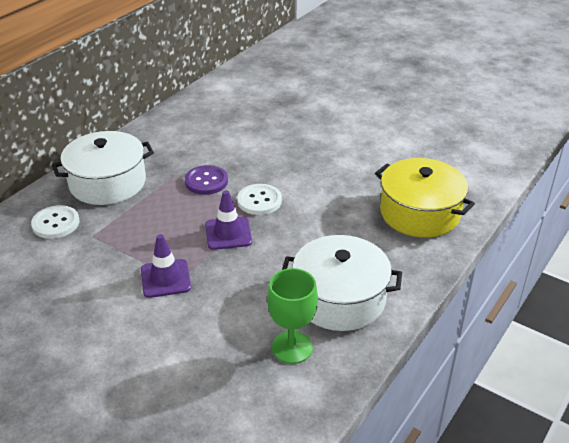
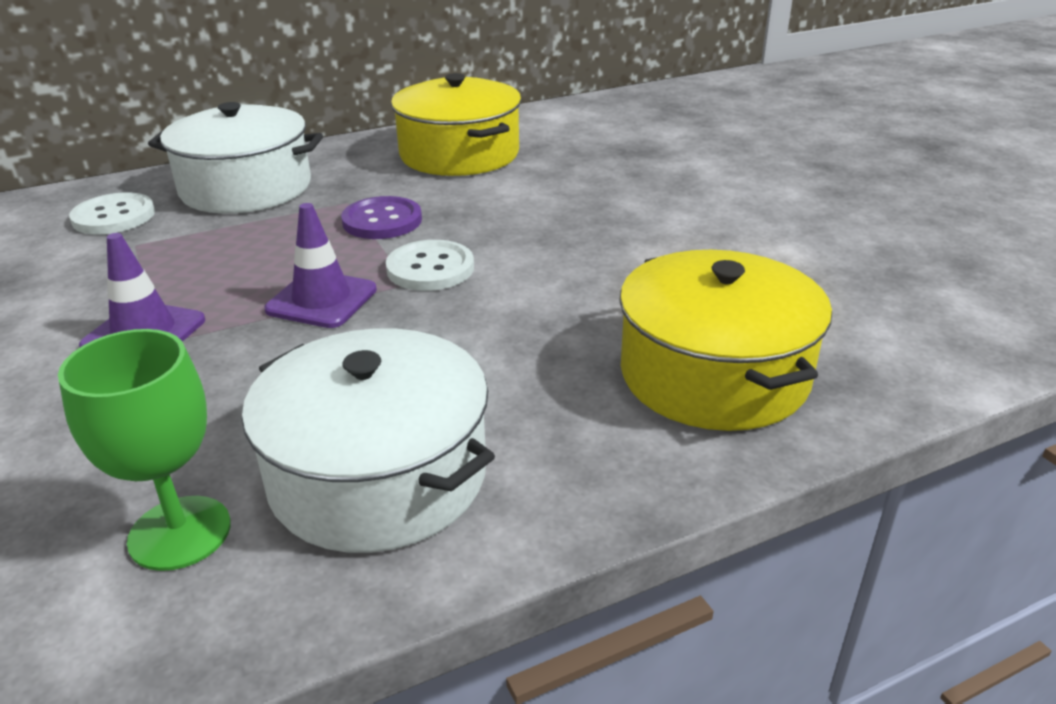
camera: 30 degrees right, 5 degrees down
(199, 127) = (459, 154): none -> yellow pot

